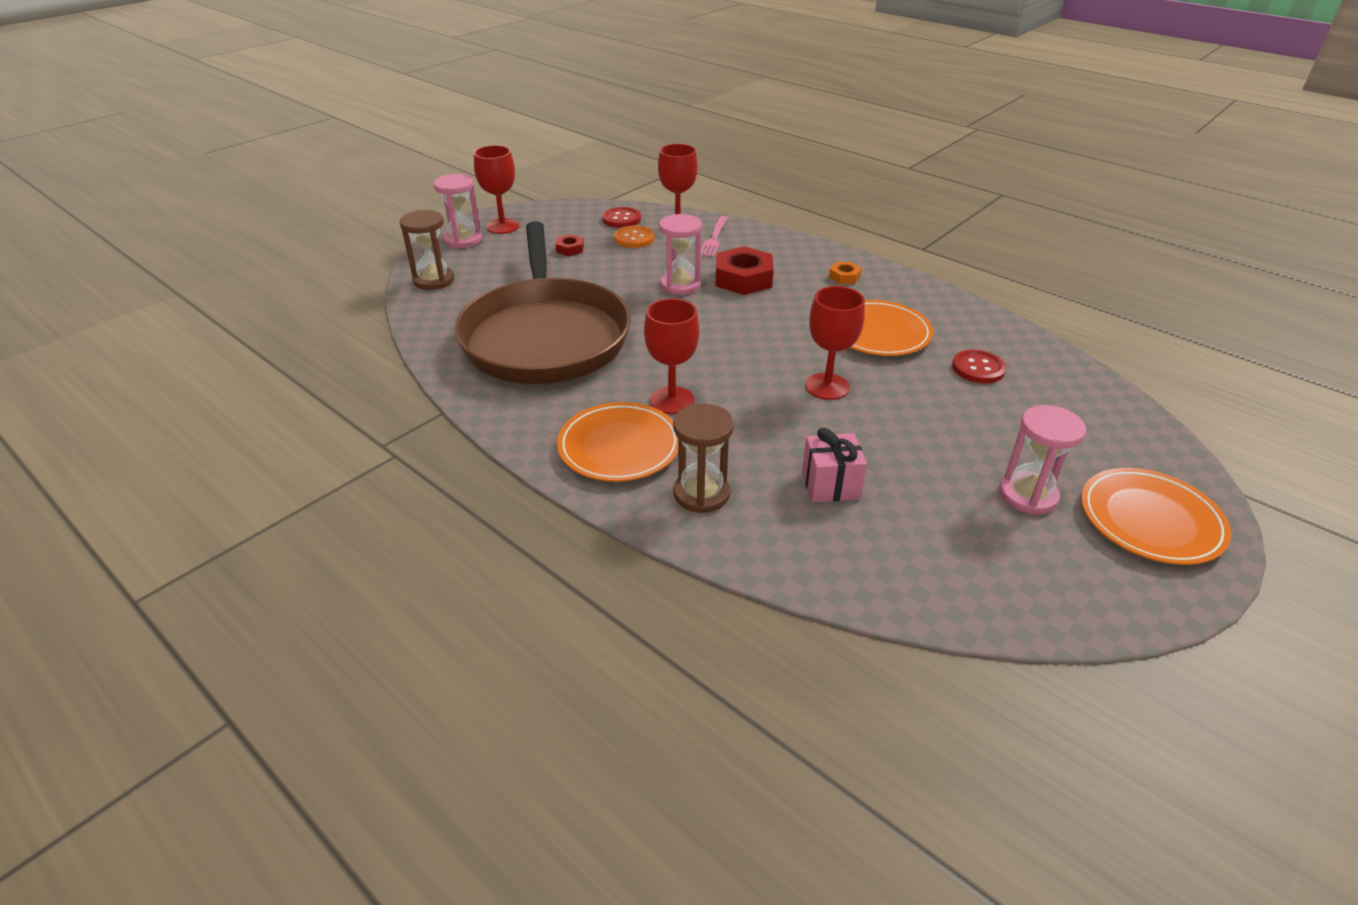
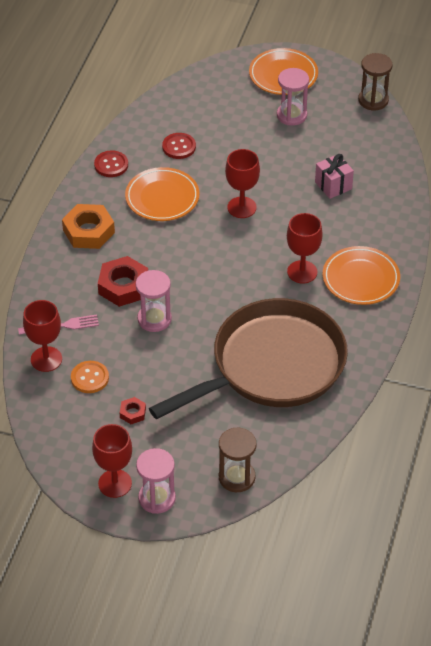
camera: 115 degrees left, 10 degrees up
(621, 219) = (55, 402): red button -> red button (111, 165)
(701, 493) = (374, 231): brown hourglass -> brown hourglass (373, 100)
(844, 277) = (89, 231): orange nut -> orange nut, size x2.02

